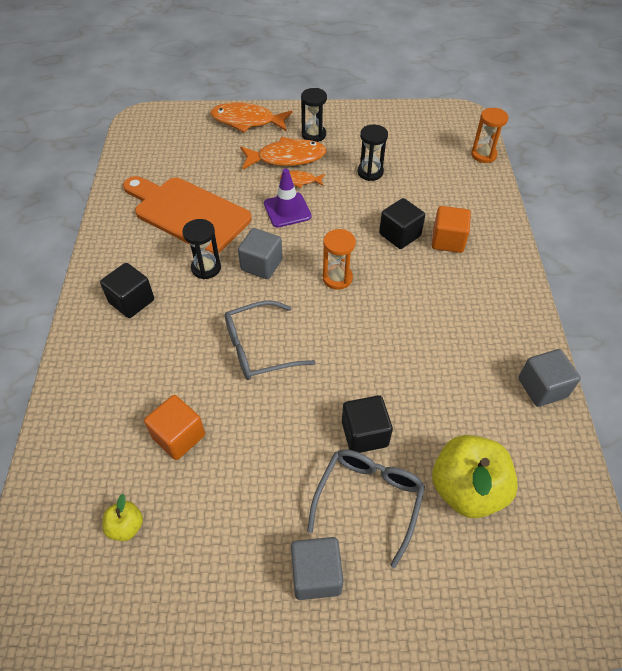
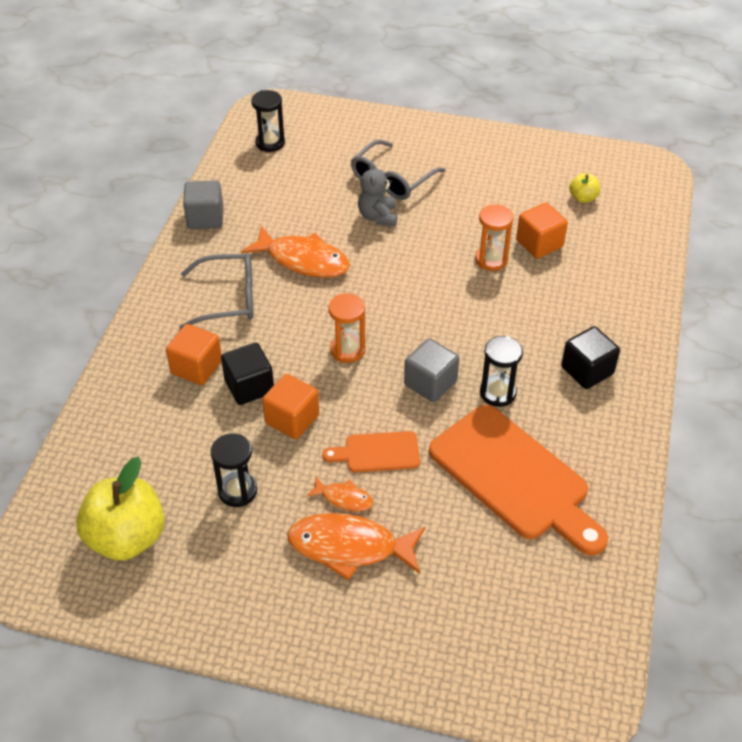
camera: 165 degrees left, 5 degrees down
(247, 121) = (393, 650): orange fish -> orange fish (303, 260)
(259, 348) = (453, 297): grey glasses -> grey glasses (228, 299)
(287, 210) = (377, 452): purple traffic cone -> orange cutting board
(313, 135) = (290, 588): black hourglass -> black hourglass (270, 143)
(316, 574) = (445, 152): grey cube -> none
(356, 219) = (292, 419): none -> orange cube
(364, 434) = (378, 216): black cube -> grey teddy bear
(467, 489) = (314, 172): yellow apple -> yellow apple (127, 537)
(483, 155) = (57, 485): orange hourglass -> orange hourglass (491, 260)

